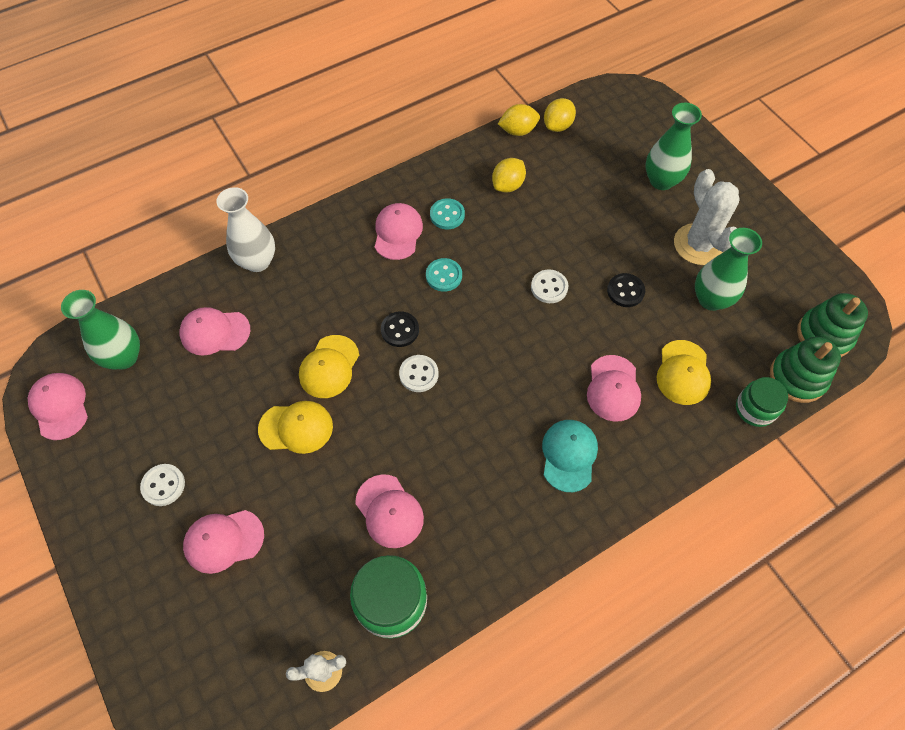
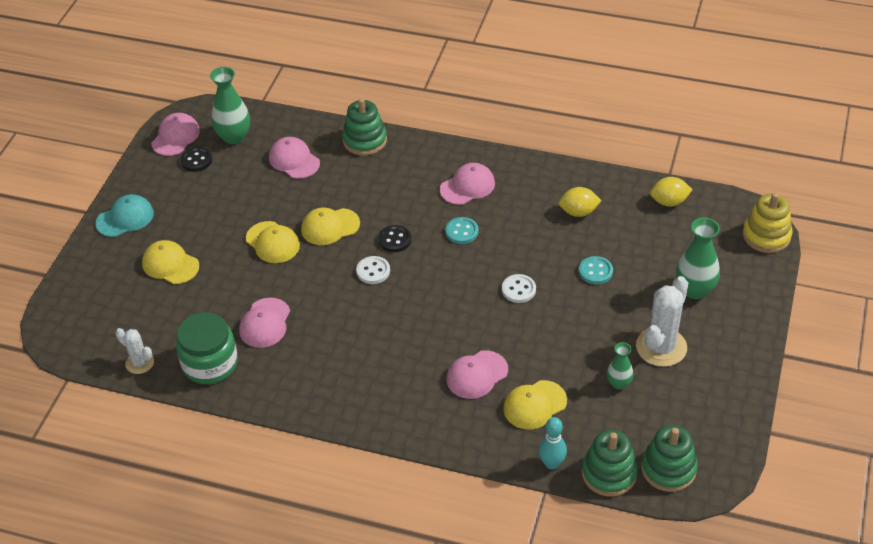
camera: 50 degrees right, 15 degrees down
(163, 485) = (176, 215): white button -> none
(223, 540) = (170, 264): pink cap -> yellow cap
(257, 261) = (365, 140): white vase -> green stacking toy
(447, 215) = (513, 199): turquoise button -> turquoise button (595, 271)
(518, 131) = (635, 184): yellow lemon -> none
(569, 455) = (398, 384): turquoise cap -> turquoise cap (125, 218)
(625, 291) = (566, 332): black button -> black button (196, 160)
(650, 101) = (766, 236): none -> yellow stacking toy
(711, 299) = (618, 383): green vase -> green vase, size x0.58
(755, 409) = (551, 463): green jar -> turquoise bowling pin

